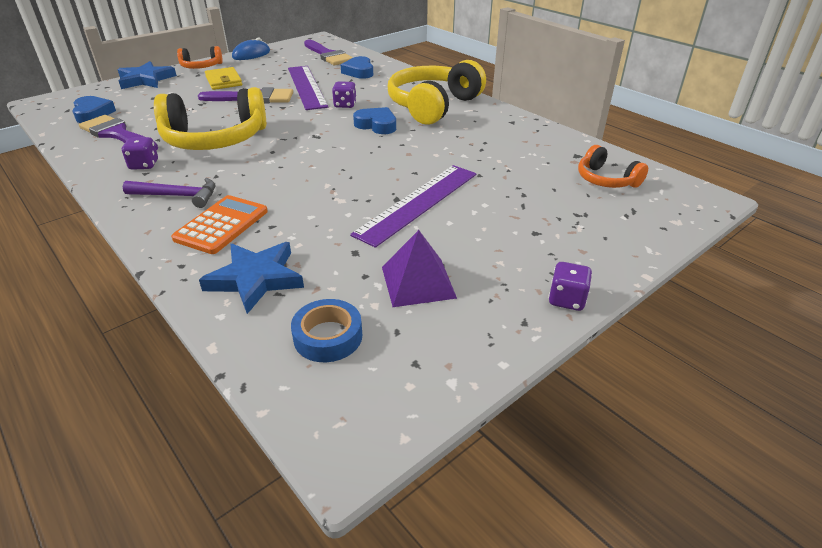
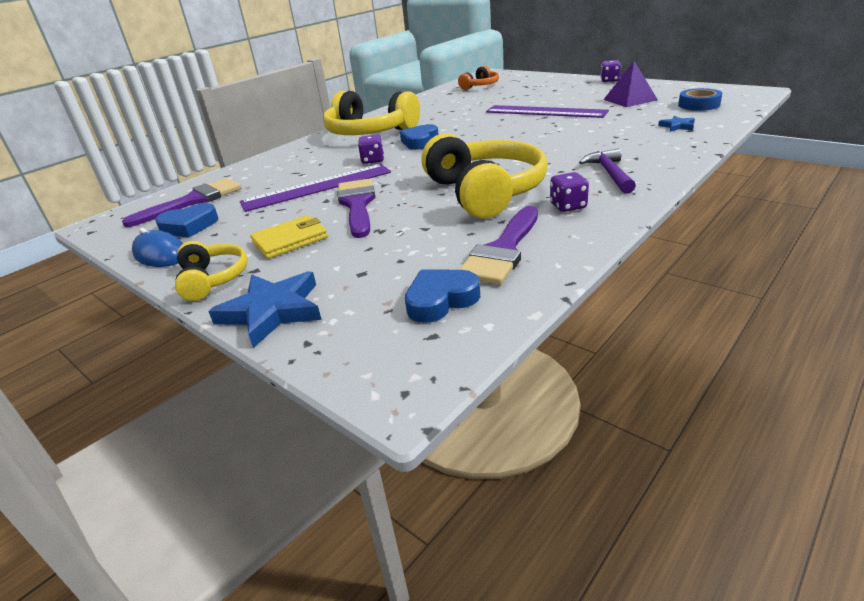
camera: 95 degrees left, 5 degrees down
(201, 67) = (213, 279): orange headphones -> yellow headphones
(221, 225) = (633, 148): orange calculator -> none
(256, 279) = (677, 126): blue star -> blue star, size x0.51
(359, 72) = (268, 173): blue heart -> blue heart (189, 226)

